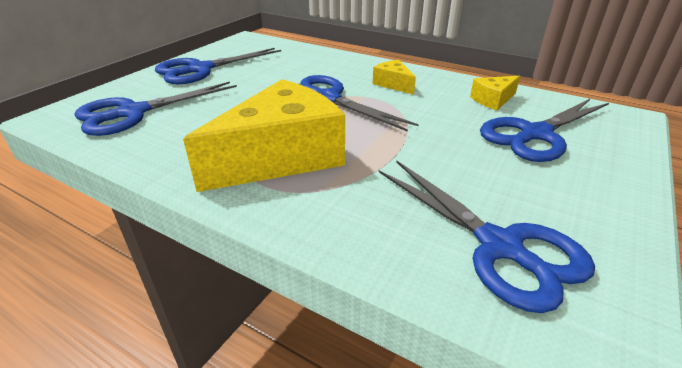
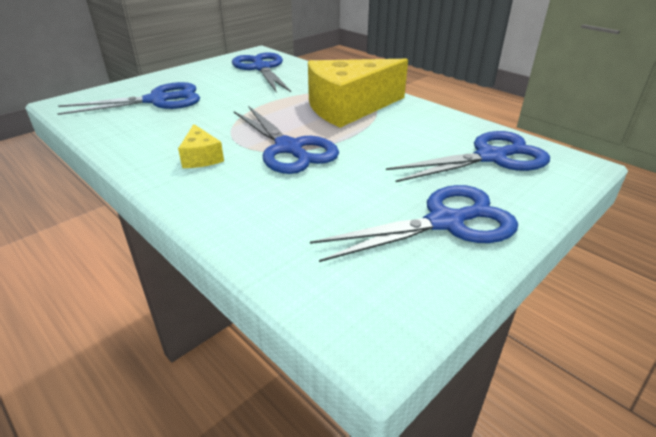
camera: 165 degrees left, 0 degrees up
(493, 100) = (134, 127): yellow cheese -> none

